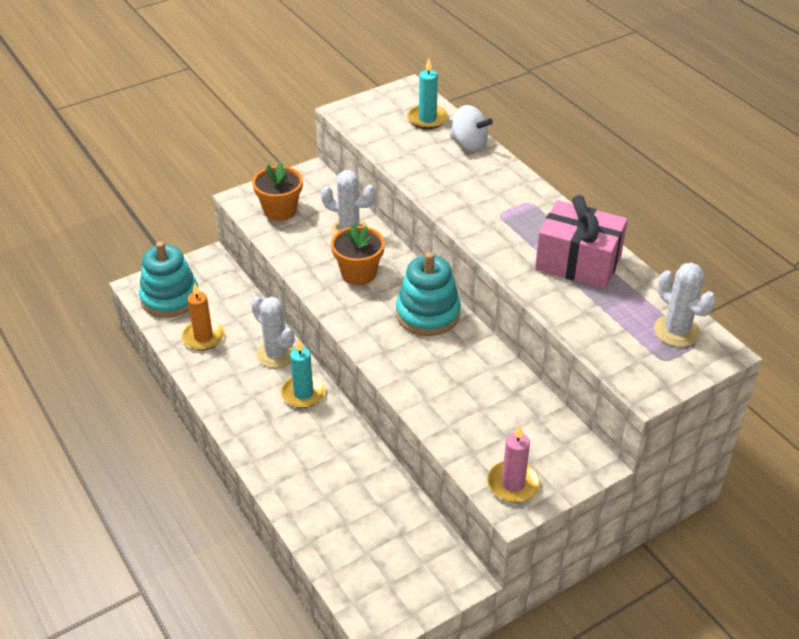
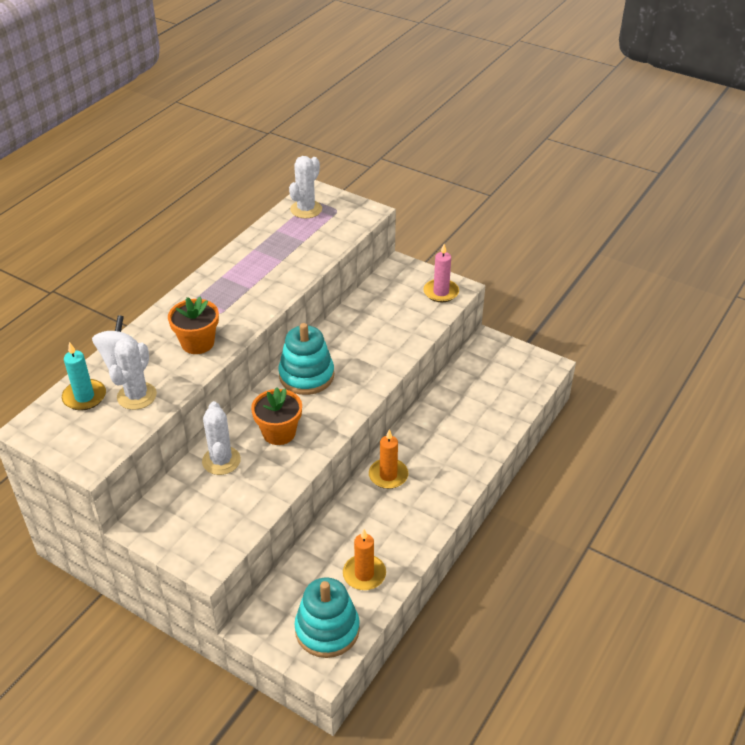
camera: 115 degrees left, 0 degrees up
(276, 354) = (355, 512): white cactus -> white cactus (137, 396)
(280, 210) = (214, 524): orange flower pot -> orange flower pot (197, 343)
(303, 393) = (388, 475): turquoise candle -> orange candle
(578, 262) = (258, 262): pink gift -> none

